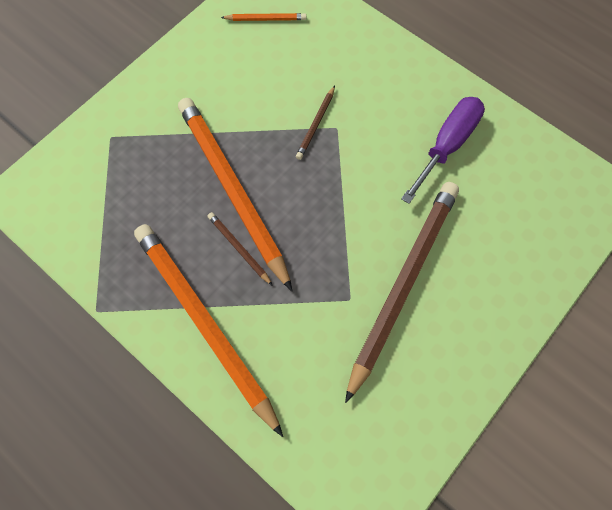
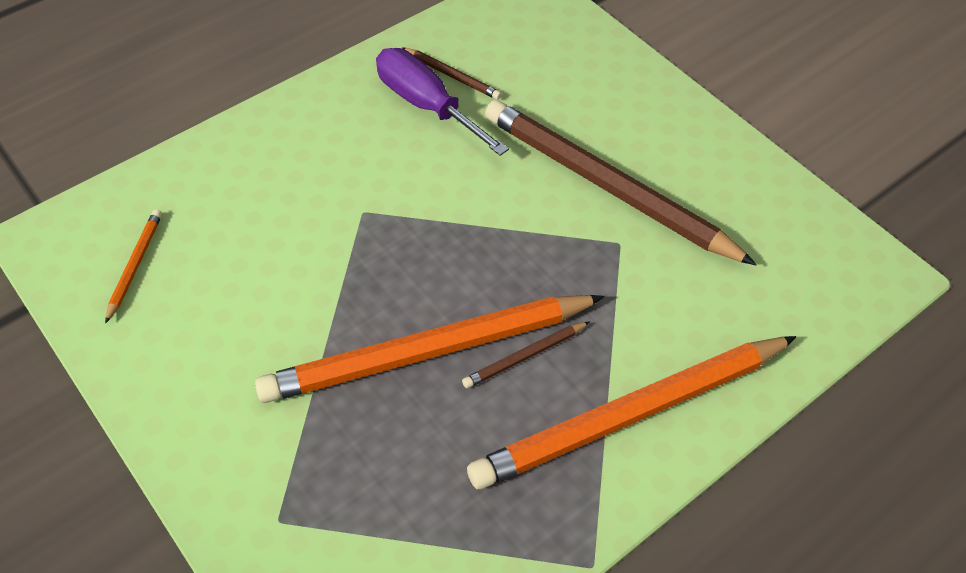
camera: 80 degrees left, 15 degrees down
(316, 124) = (350, 234): brown pencil -> brown pencil (452, 76)

